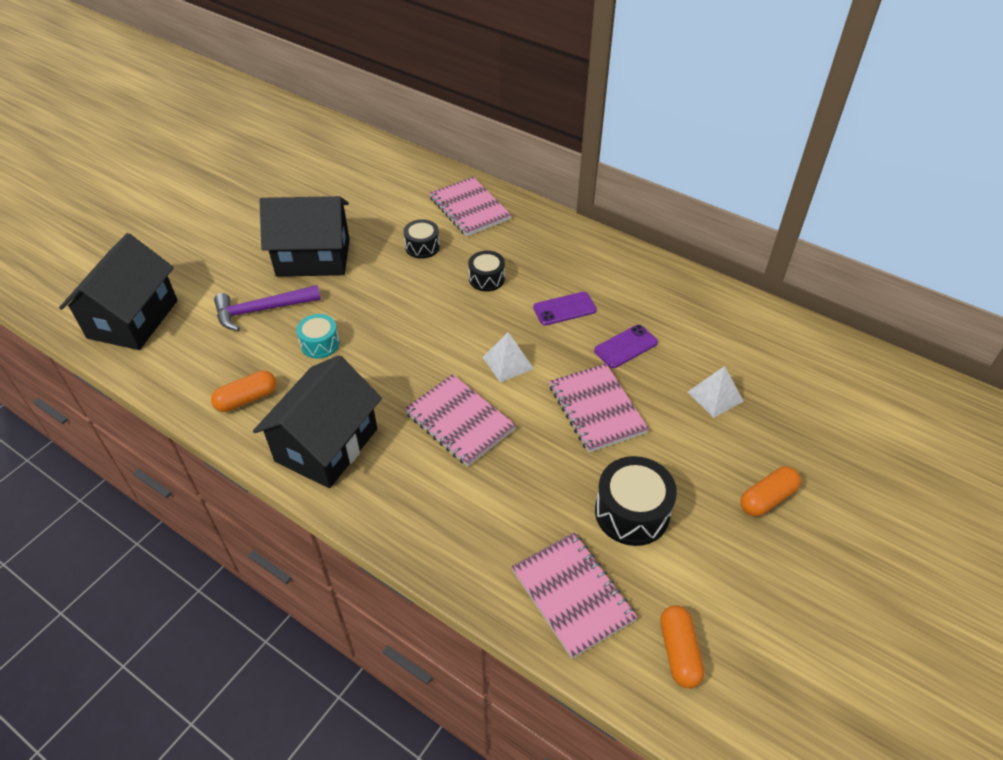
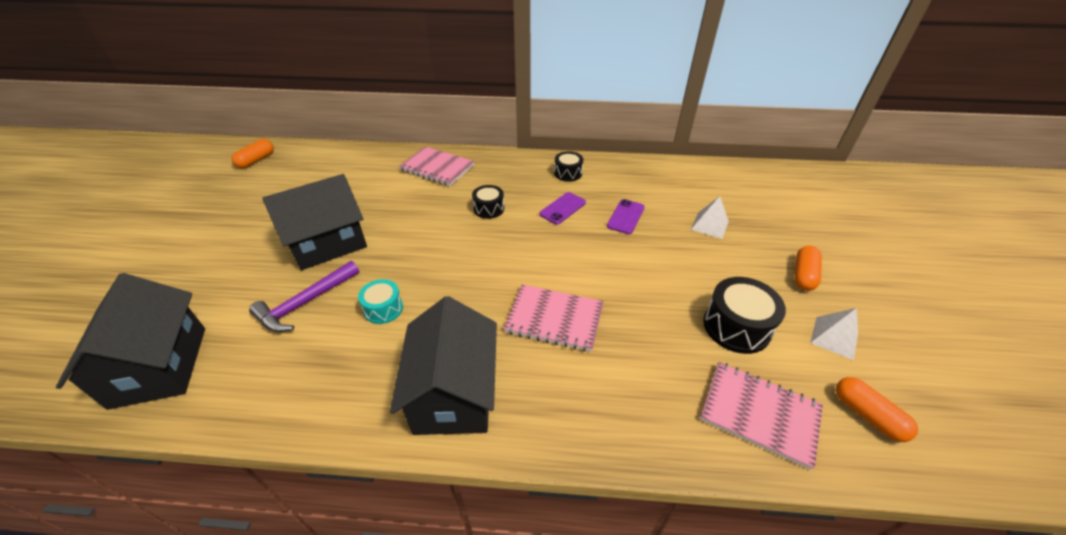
camera: 30 degrees left, 5 degrees down
(247, 399) = (342, 388): orange capsule -> orange capsule (256, 160)
(422, 247) = (420, 204): black drum -> black drum (568, 173)
(508, 362) = (554, 260): white pyramid -> white pyramid (834, 337)
(596, 409) = (645, 265): pink notebook -> none

